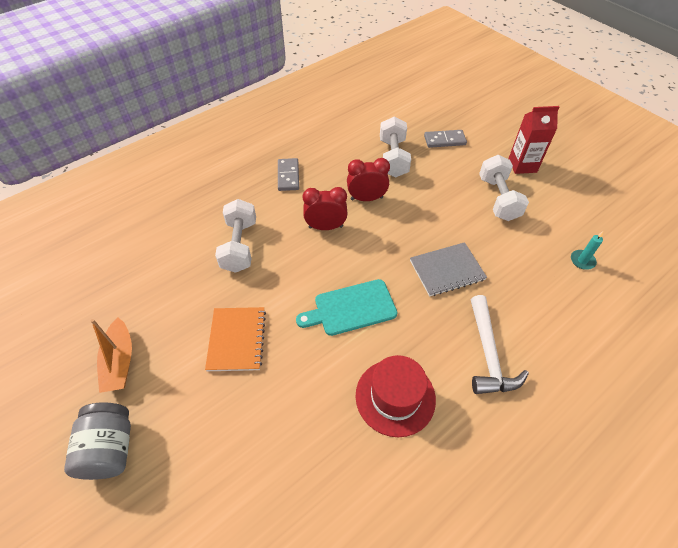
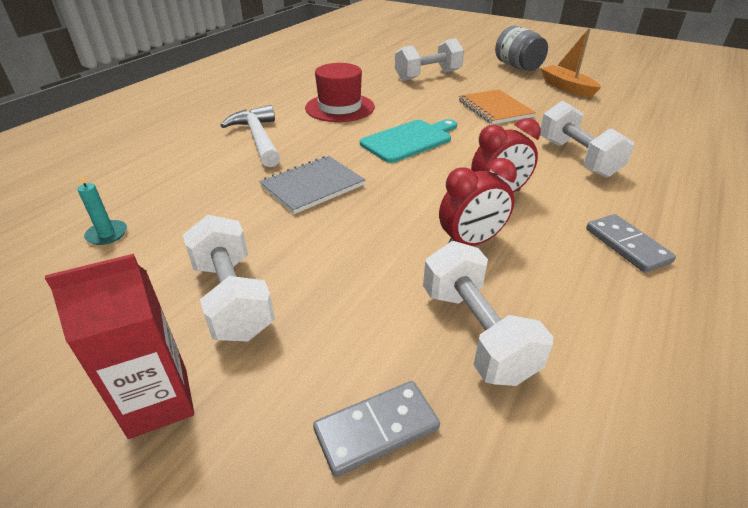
camera: 160 degrees right, 15 degrees down
(248, 460) = (428, 76): none -> white dumbbell

